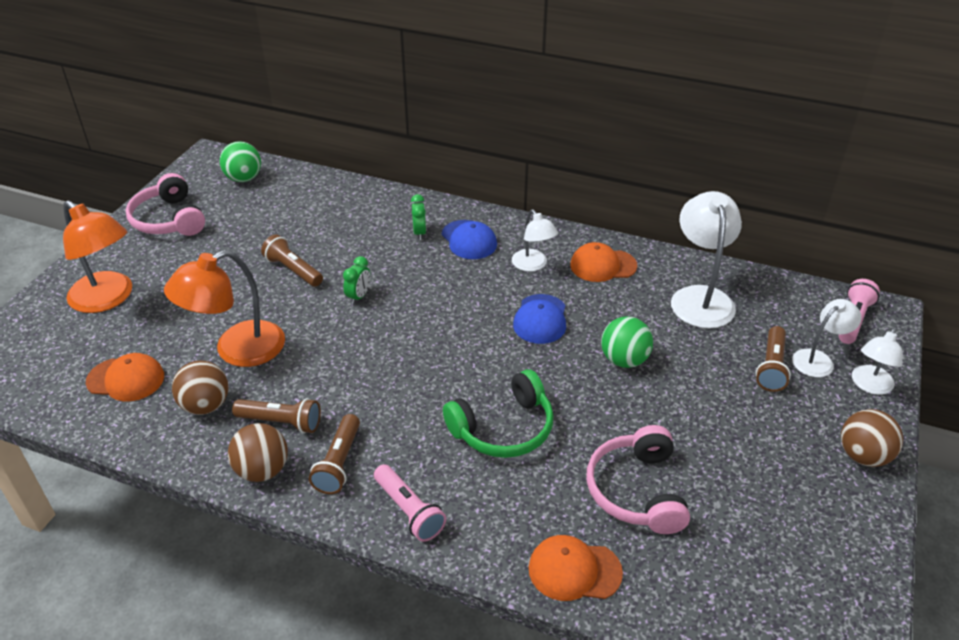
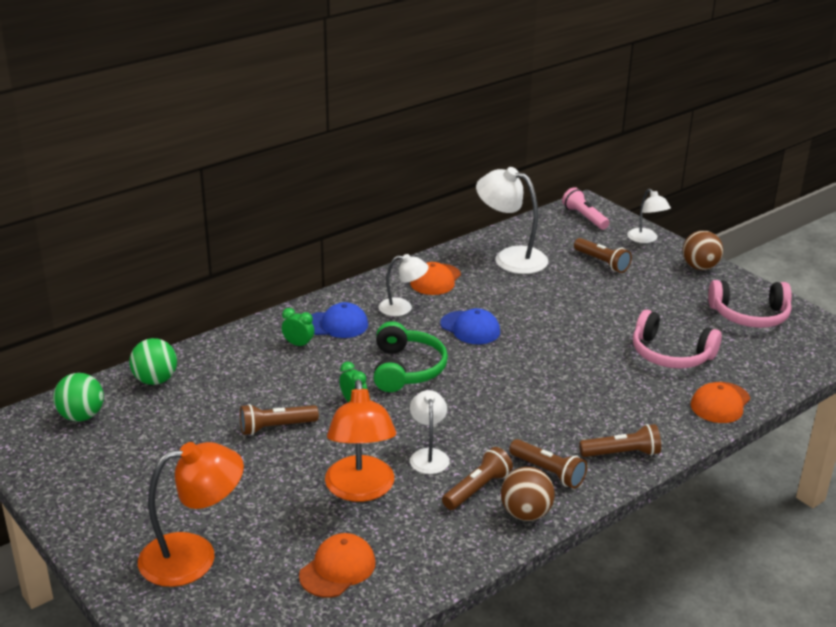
camera: 60 degrees left, 10 degrees down
(168, 220) = (96, 484): pink headphones -> pink headphones (750, 316)
(206, 405) = (419, 526): brown ball -> none
(409, 511) = (622, 453): pink flashlight -> brown flashlight
(504, 428) = (573, 385): green headphones -> green headphones (407, 369)
(624, 360) = (546, 311): green ball -> green ball (155, 380)
(818, 359) = (609, 244): white lamp -> white lamp (428, 455)

